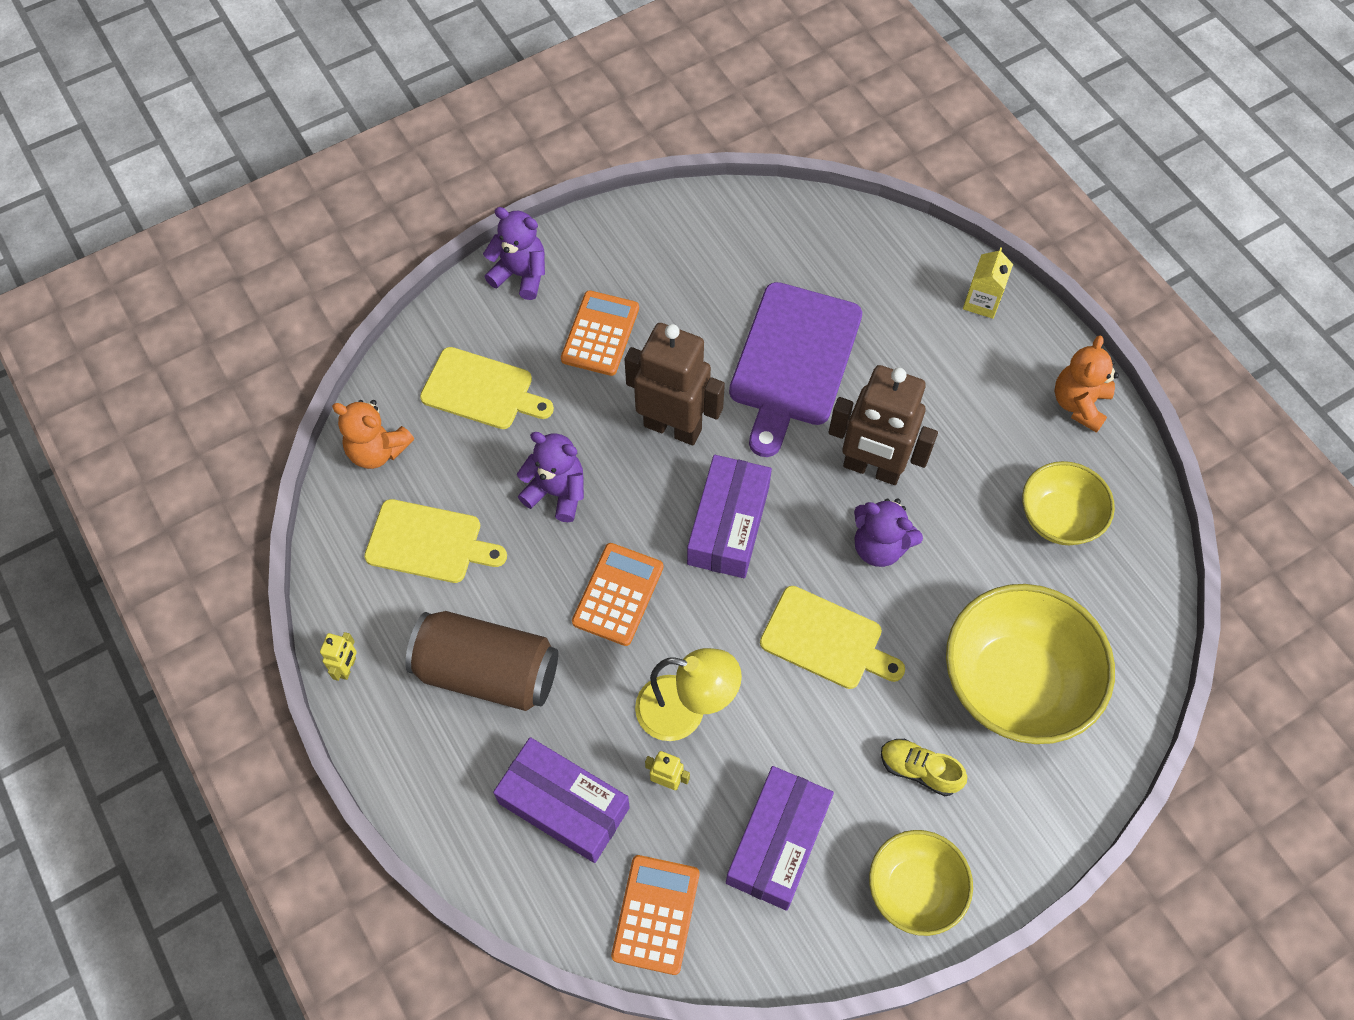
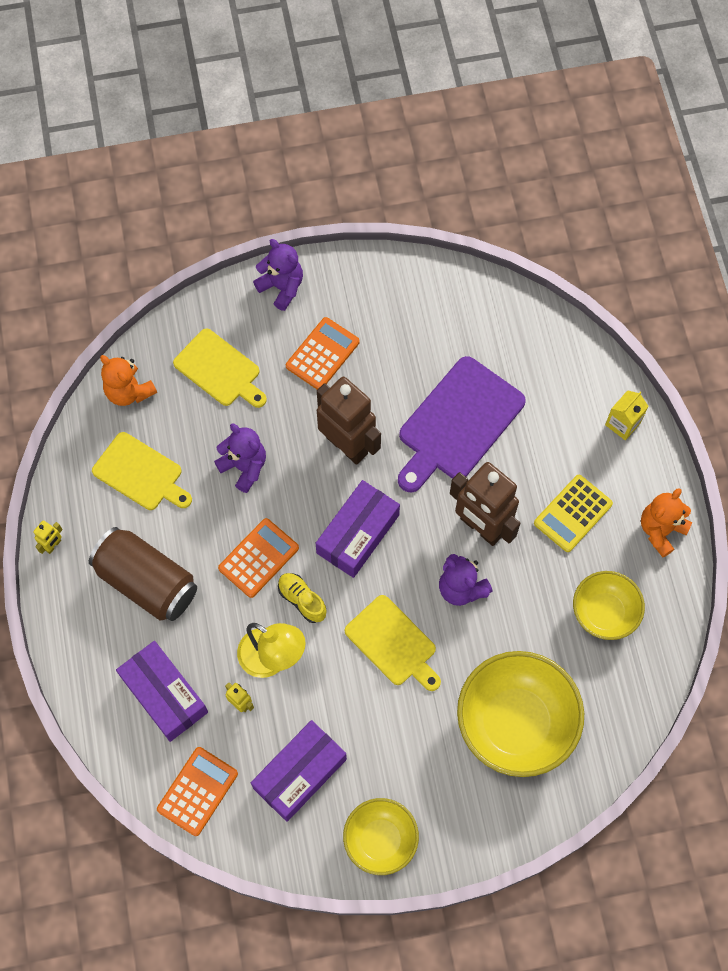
camera: 20 degrees right, 5 degrees up
(919, 770) = (419, 759): yellow shoe -> yellow shoe (302, 600)
(971, 418) = (572, 513): none -> yellow calculator

